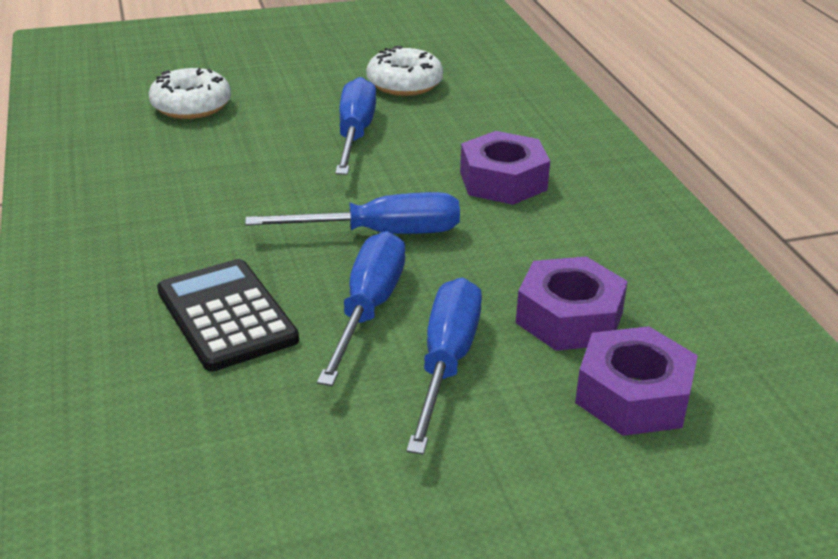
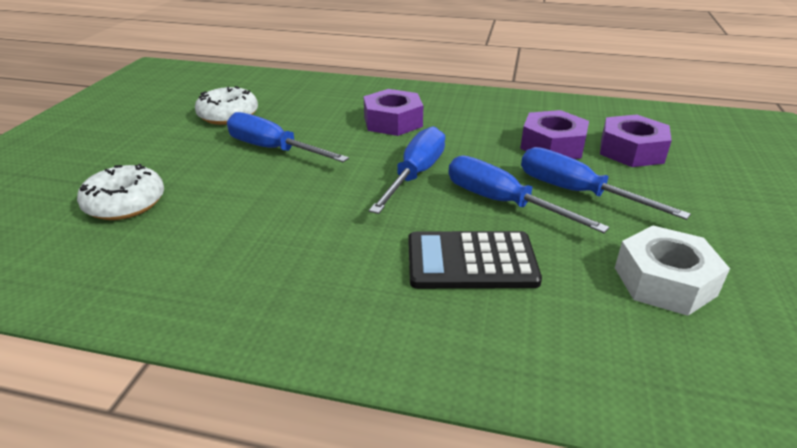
camera: 60 degrees left, 0 degrees up
(280, 467) = (664, 281): none -> white nut

